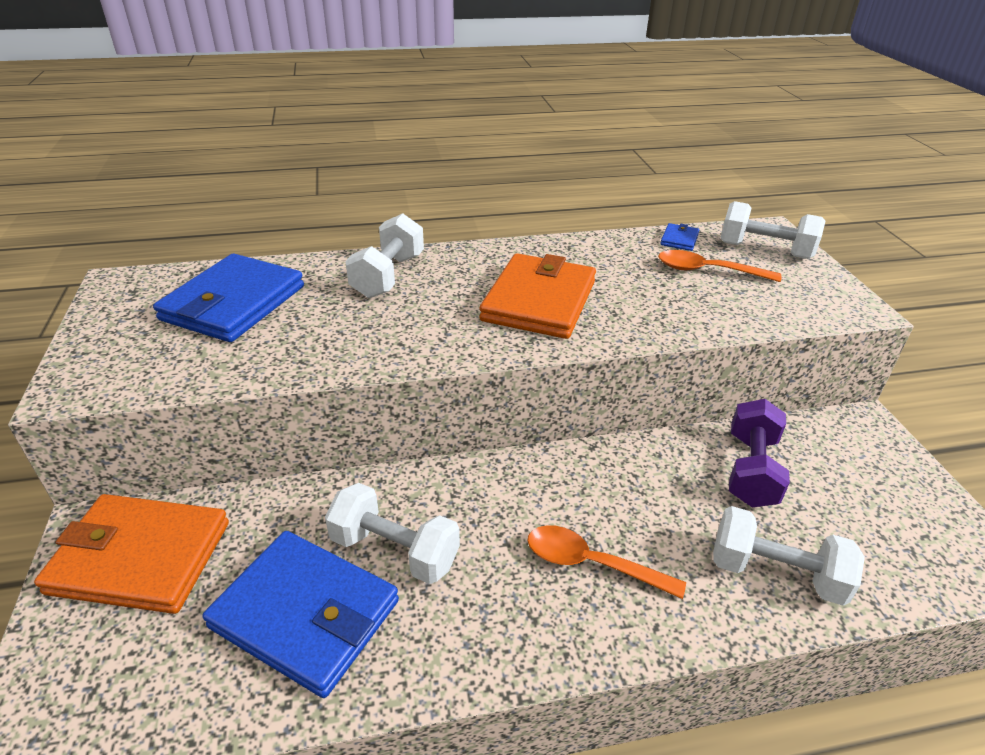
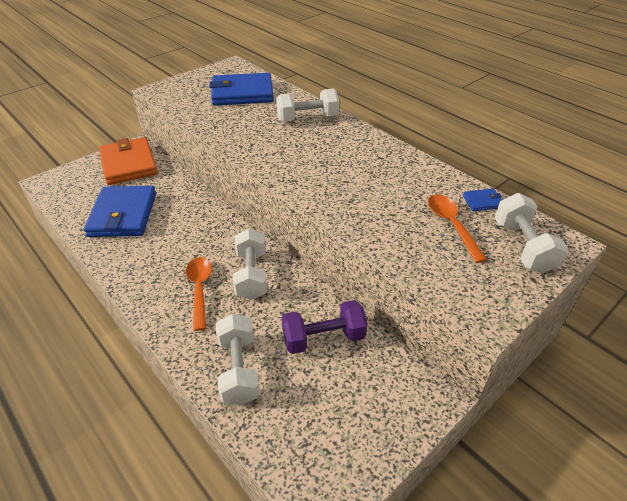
camera: 60 degrees right, 5 degrees up
(395, 550) = (169, 223): white dumbbell -> white dumbbell (252, 275)
(539, 301) = (334, 170): orange wallet -> none

